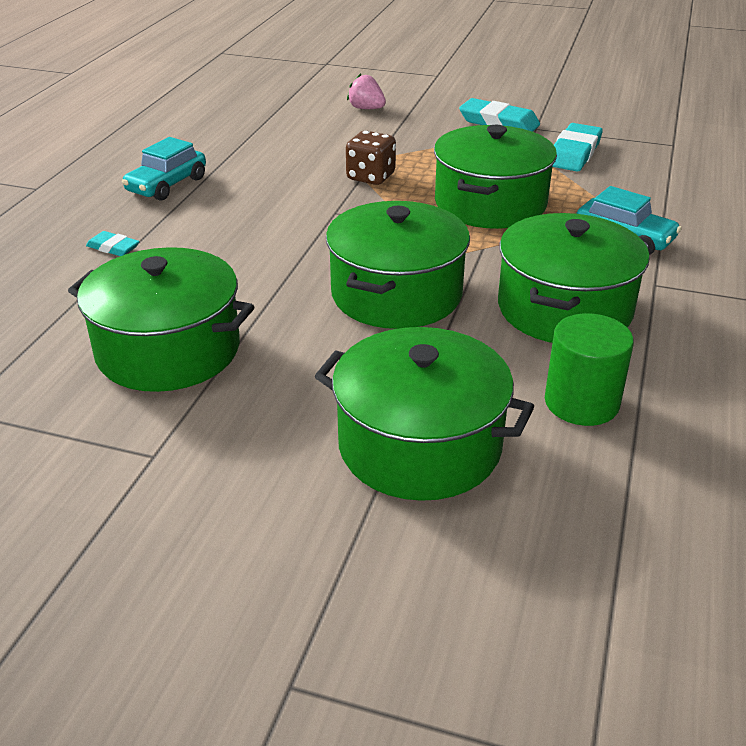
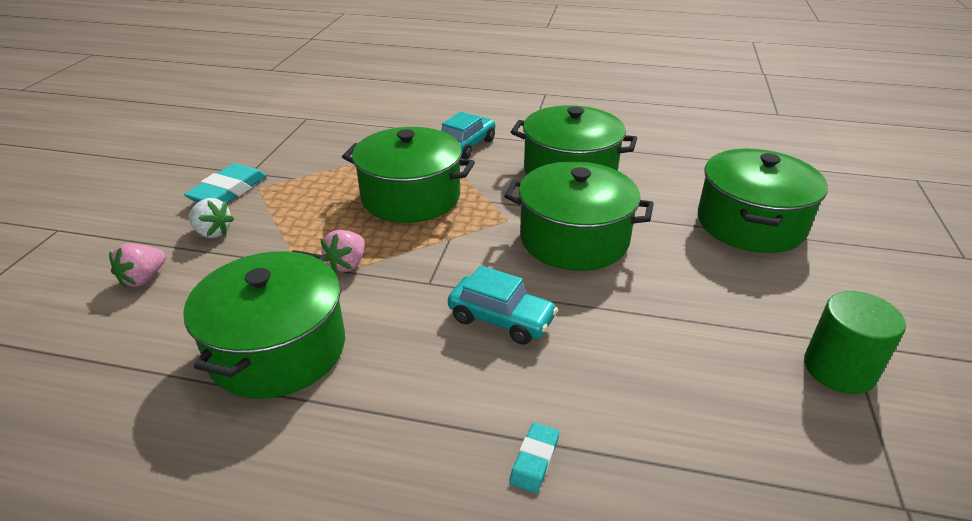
camera: 95 degrees left, 0 degrees up
(167, 185) = (349, 442): turquoise car -> turquoise car (501, 319)
(168, 350) = (716, 362): green pot -> green pot (278, 349)
(371, 177) = (347, 264): brown dice -> pink strawberry
(428, 123) = (212, 232): none -> white strawberry
(574, 153) = (313, 157): turquoise eraser -> none
(581, 402) = (672, 170): green cylinder -> green cylinder (839, 369)

